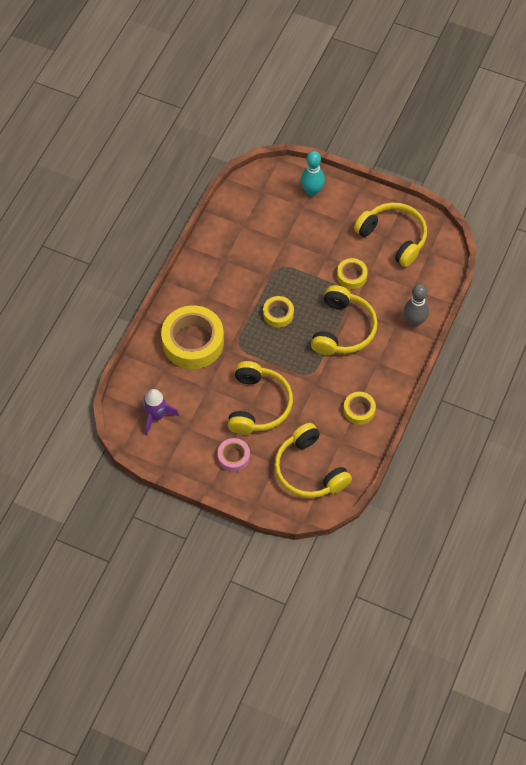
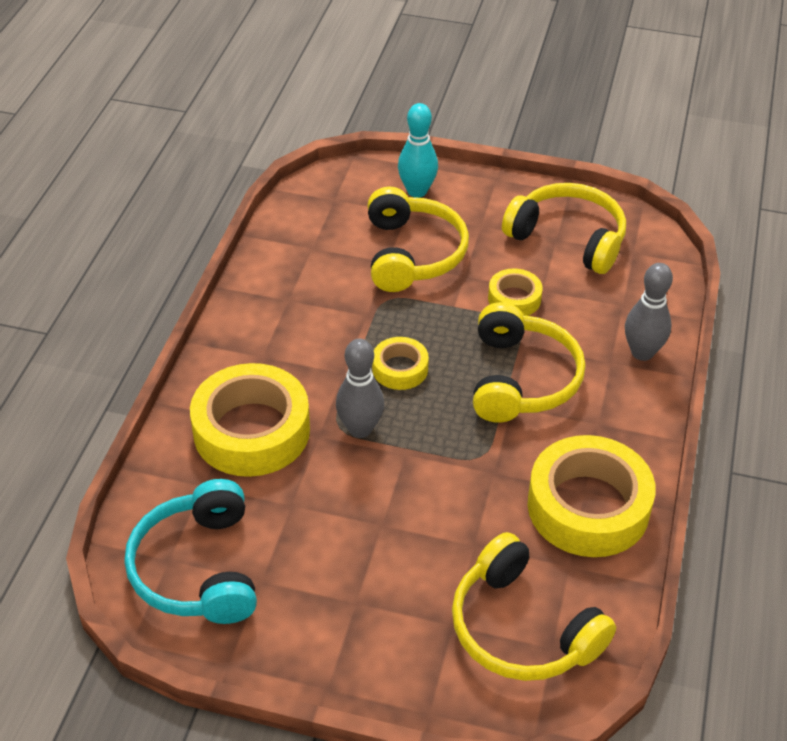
camera: 10 degrees left, 15 degrees down
(156, 416) = (198, 569): purple rocket -> turquoise headphones
(233, 457) = (365, 624): pink tape -> none
(250, 348) = (360, 429): none -> grey bowling pin
(258, 405) = (395, 522): yellow headphones -> yellow headphones (412, 254)
(359, 410) = (588, 506): yellow tape -> yellow tape, size x1.99

